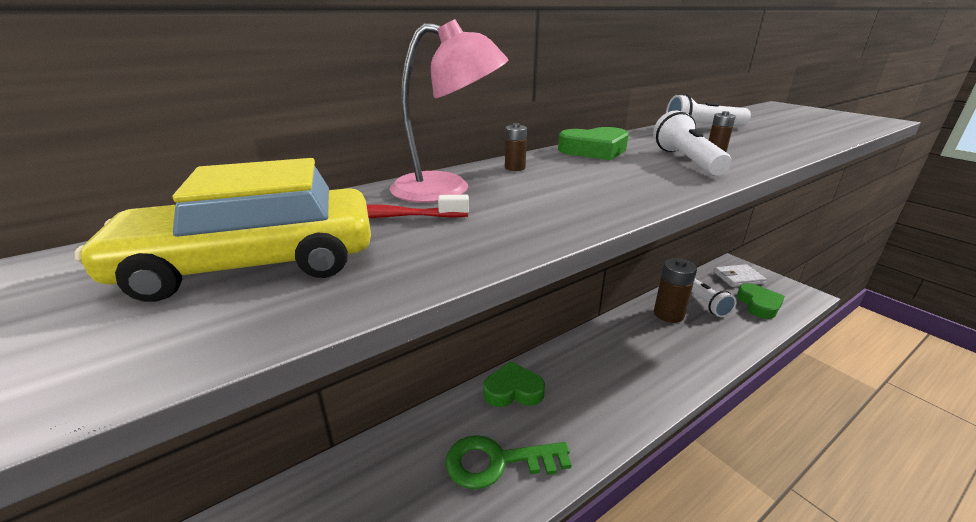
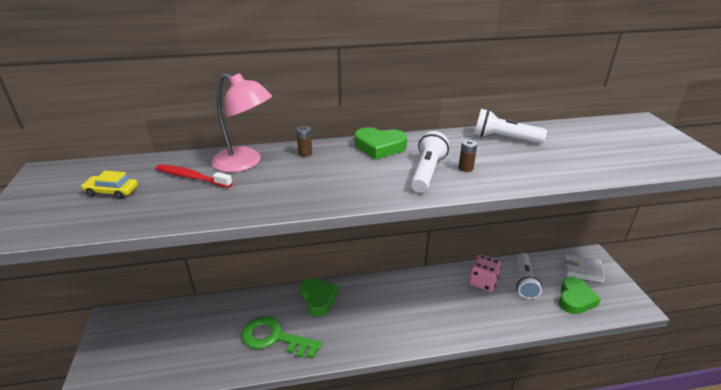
camera: 25 degrees right, 5 degrees up
(253, 263) = (112, 191): yellow car -> yellow car, size x0.44
(513, 390) = (318, 298): green heart -> green heart turned 45 degrees clockwise
(668, 314) = (483, 282): brown battery -> pink dice

